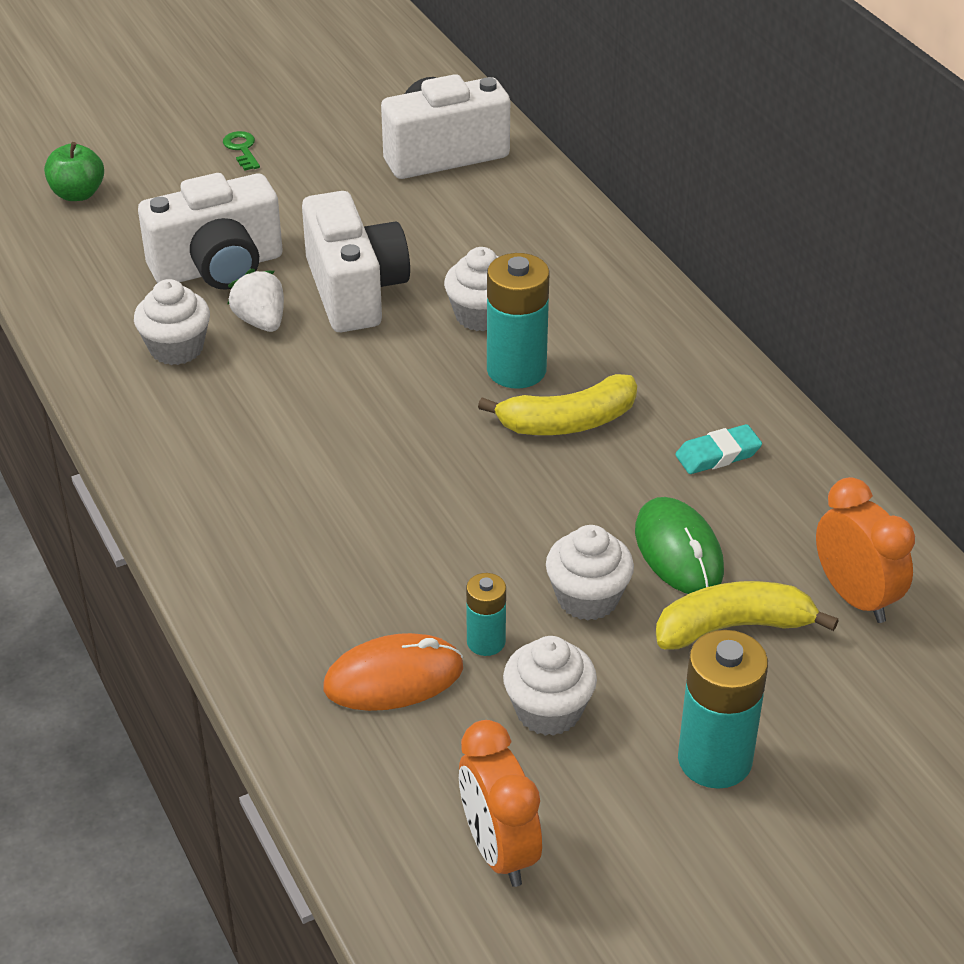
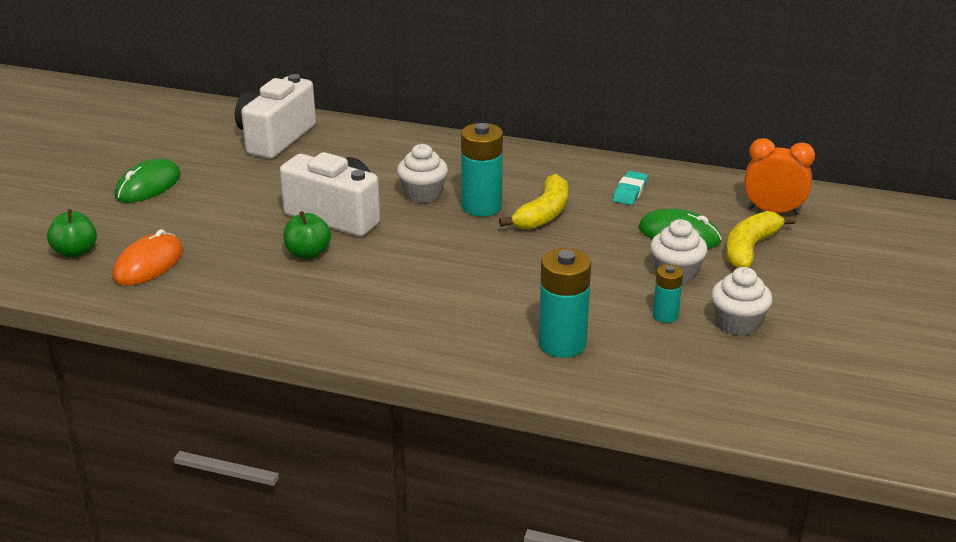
camera: 45 degrees left, 10 degrees down
(176, 348) = (280, 289): white cupcake -> none
(218, 267) = (236, 243): white camera -> none
(242, 149) = (148, 186): green key -> green mouse
(261, 321) = (308, 253): white strawberry -> green apple
(393, 678) = (652, 354): orange mouse -> orange mouse (148, 264)
(498, 850) = (814, 386): orange clock -> none
(714, 760) = (829, 298): turquoise battery -> turquoise battery (562, 344)

